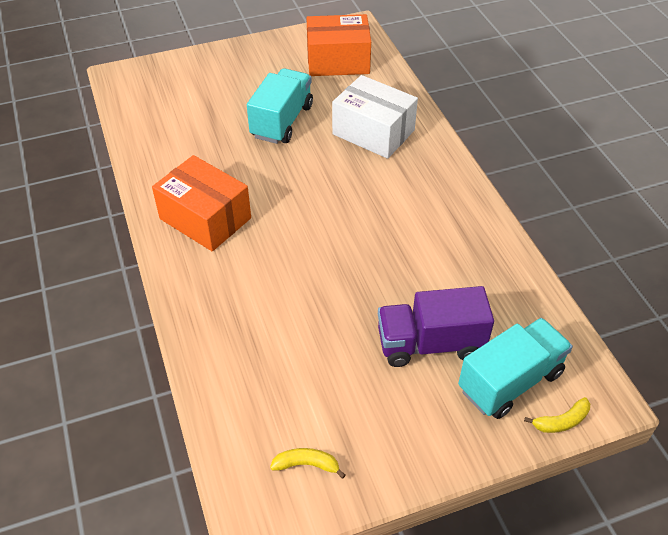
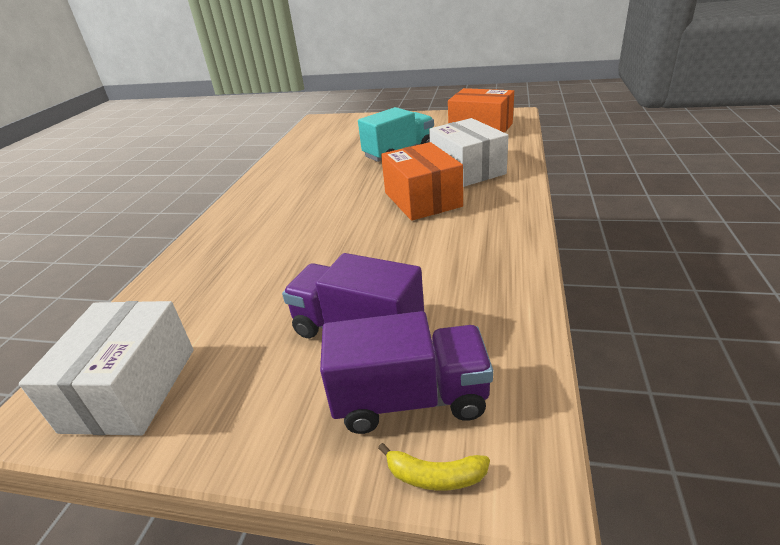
camera: 35 degrees right, 15 degrees down
(205, 218) = (279, 194): orange box -> orange box (422, 199)
(307, 465) = (130, 388): yellow banana -> white box
(510, 381) = (410, 399): turquoise truck -> purple truck

